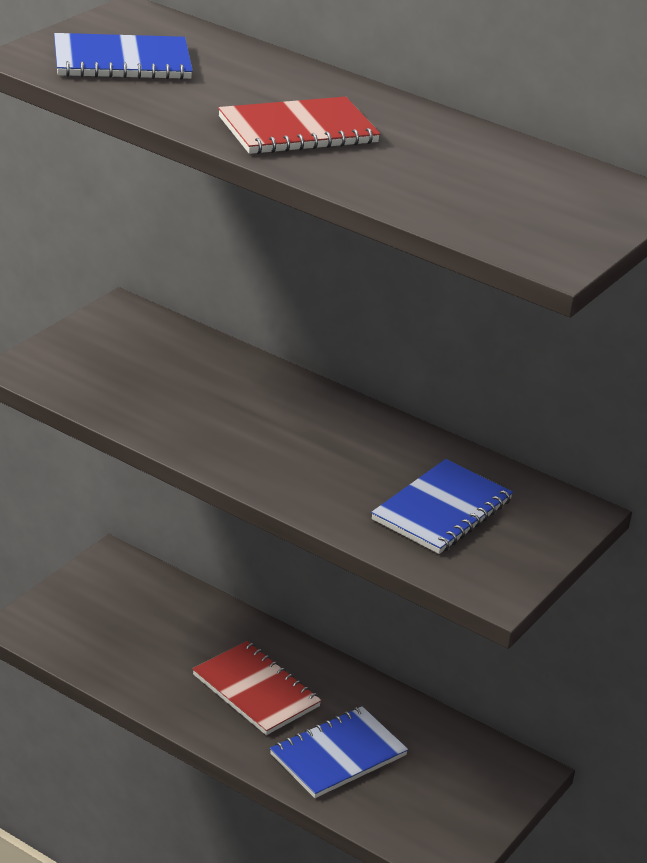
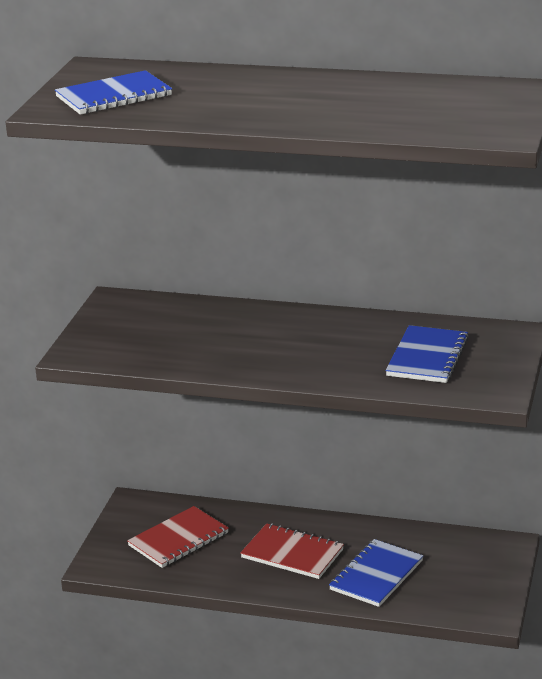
camera: 15 degrees left, 5 degrees down
(298, 130) = (273, 106): red notebook -> red notebook (178, 539)

